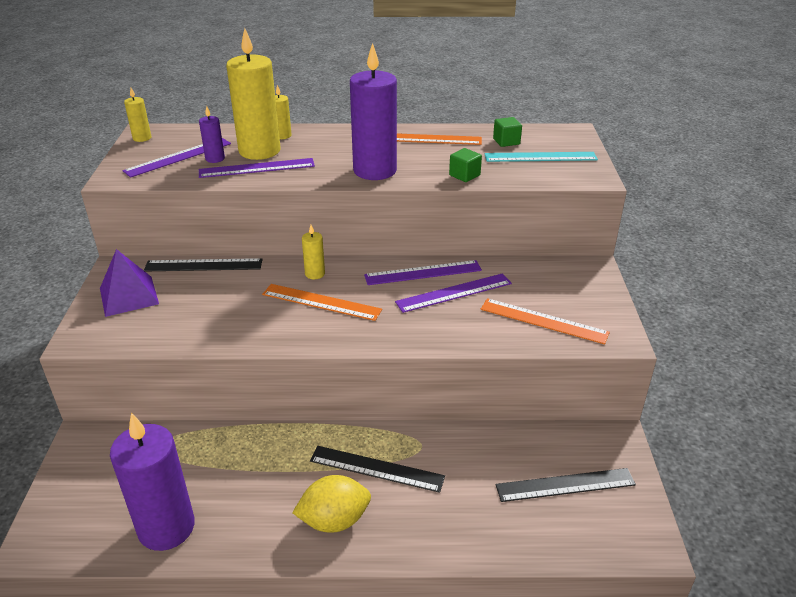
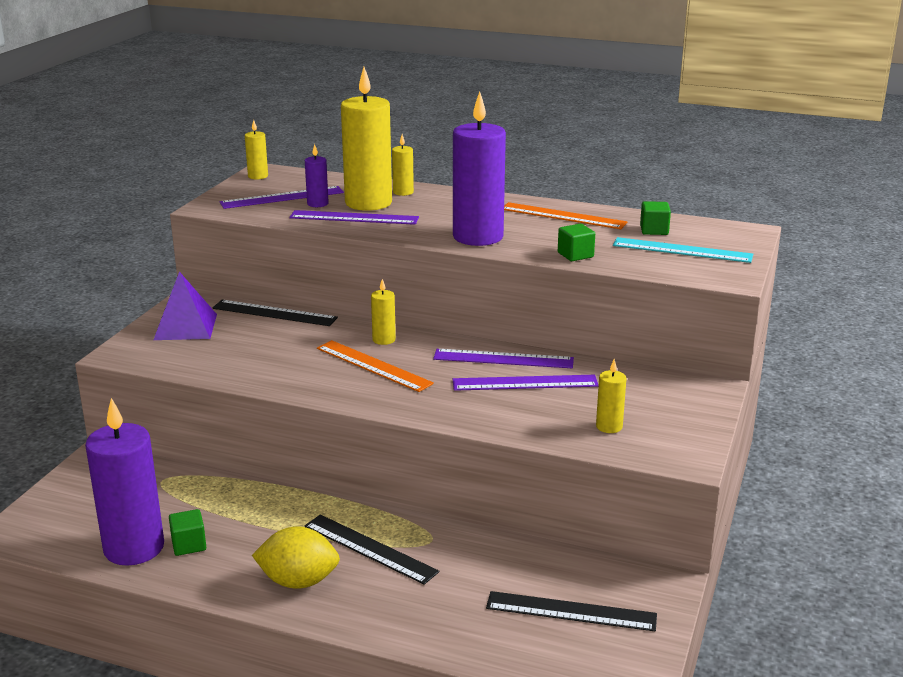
camera: 20 degrees right, 10 degrees down
(216, 509) = (189, 545): none -> green cube
(543, 321) = (609, 426): orange ruler -> yellow candle

